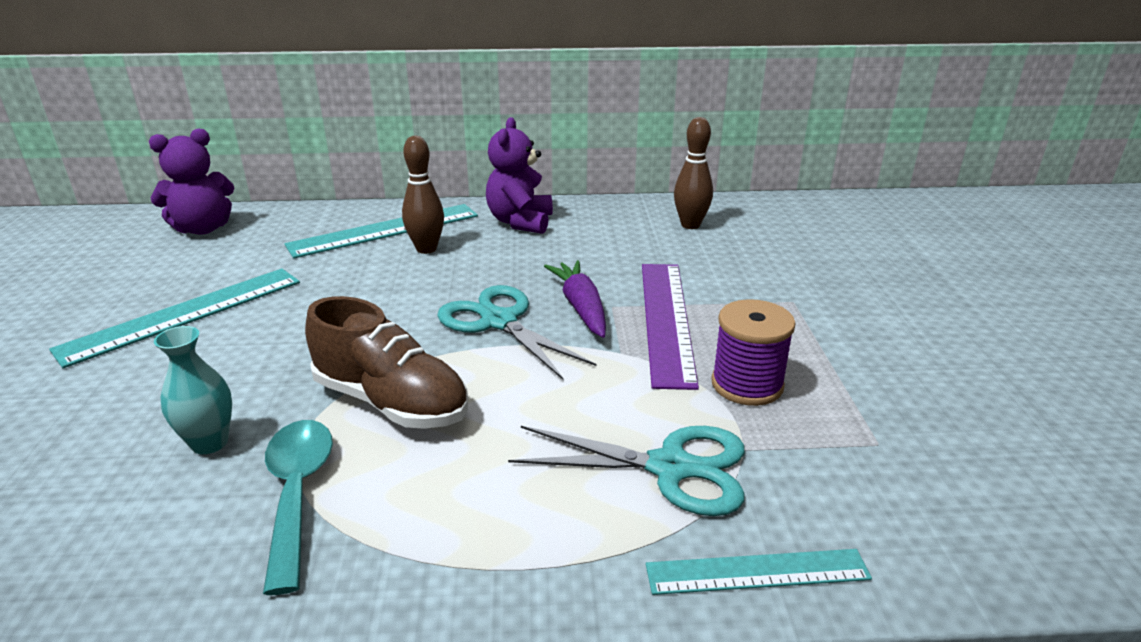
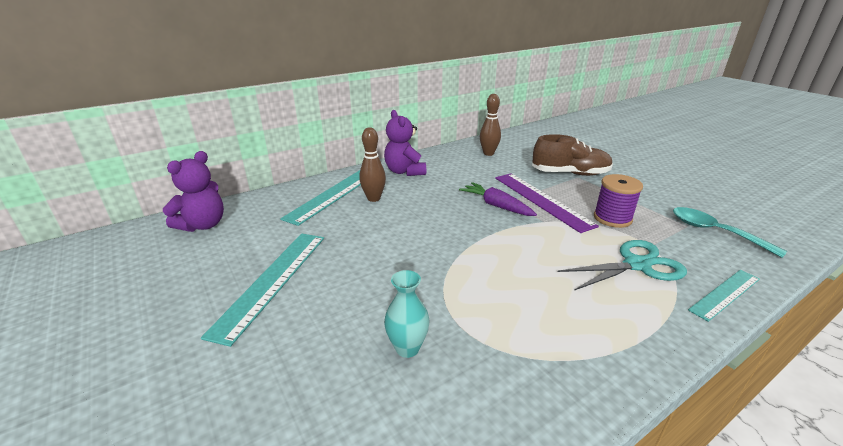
camera: 30 degrees left, 0 degrees up
(297, 494) = (499, 352): turquoise spoon -> turquoise spoon (715, 232)
(391, 402) = (475, 284): brown shoe -> brown shoe (570, 173)
(498, 321) = (468, 225): turquoise scissors -> none

